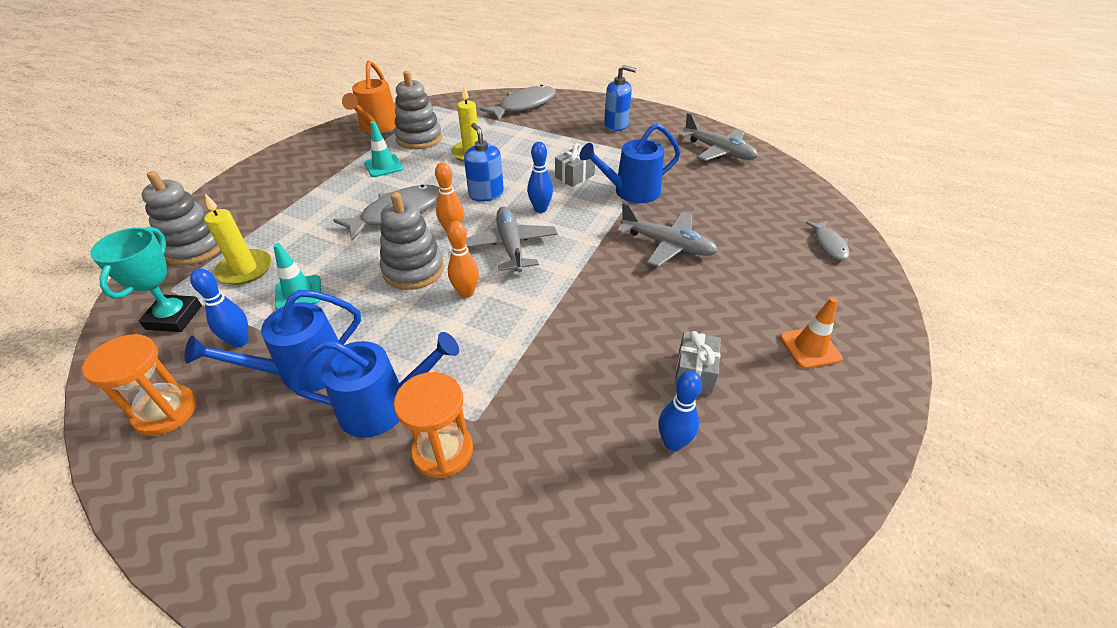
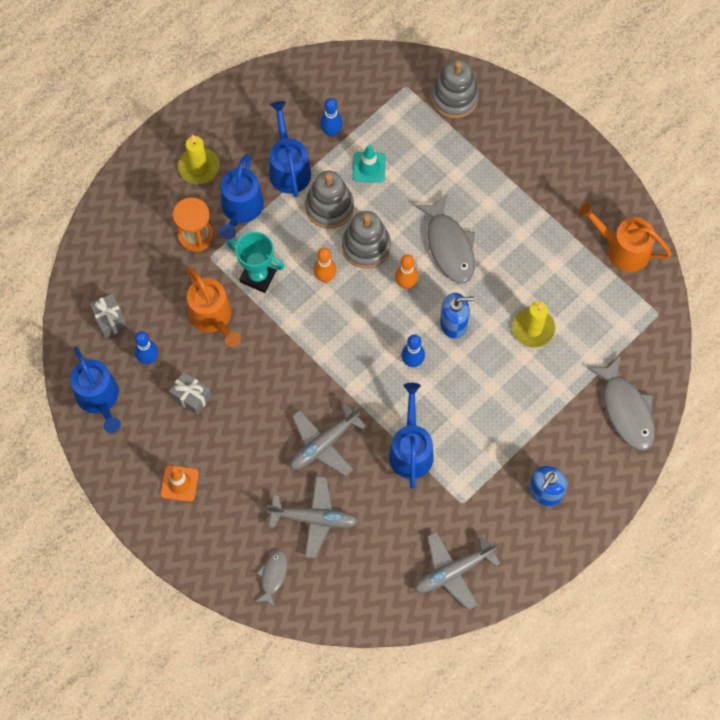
camera: 110 degrees right, 25 degrees up
(166, 412) = (285, 96): orange hourglass -> none
(174, 317) = (372, 92): turquoise trophy -> turquoise trophy (258, 276)
(245, 269) = (411, 133): yellow candle -> yellow candle (199, 167)
(383, 166) = (535, 245): turquoise traffic cone -> none
(419, 138) = (582, 285): grey stacking toy -> grey stacking toy (329, 207)
(511, 246) = (369, 323): grey plane -> grey plane (314, 519)
(569, 385) = (213, 317): none -> orange watering can
(574, 176) = (456, 410): grey gift -> grey gift (110, 320)
(776, 488) = (99, 398): none -> blue watering can
(829, 244) = (273, 576): grey fish -> grey fish turned 90 degrees clockwise

